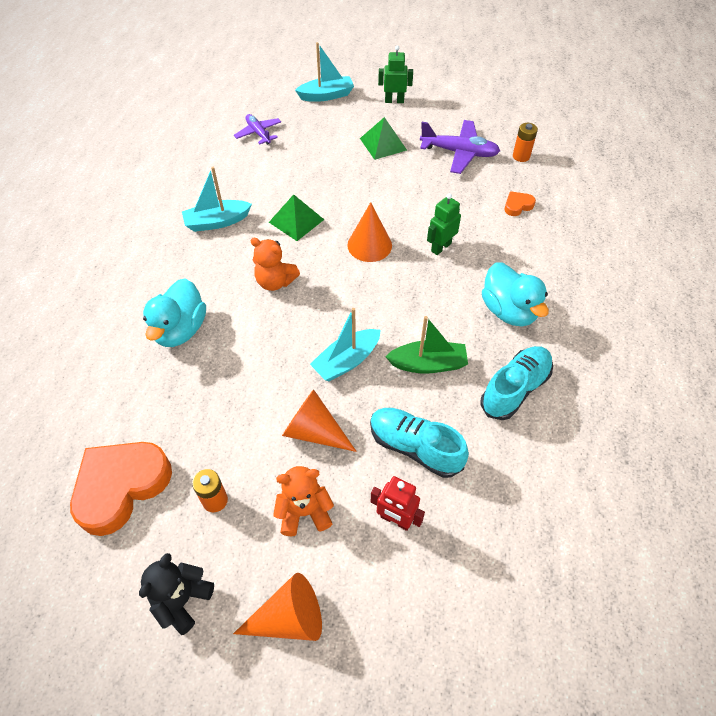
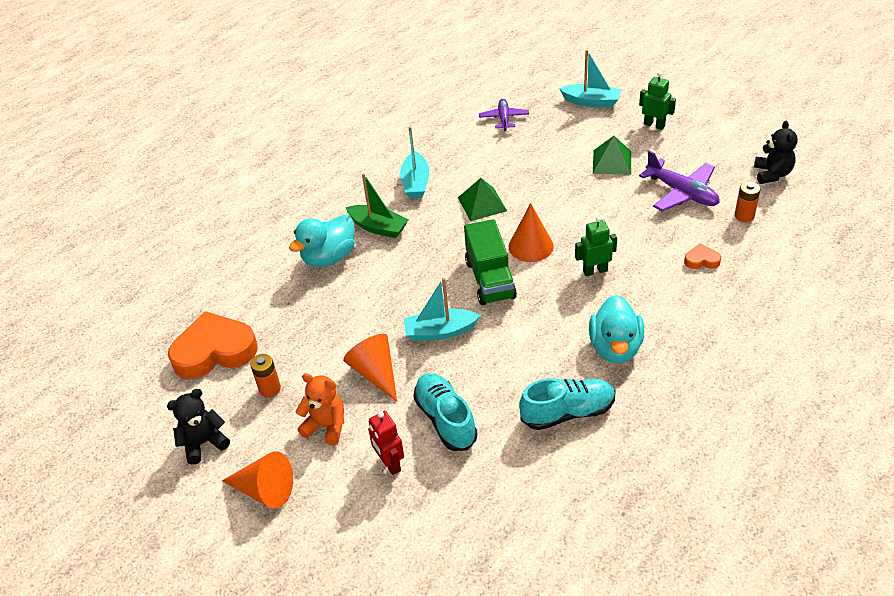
camera: 35 degrees right, 10 degrees down
(217, 222) = (415, 183): turquoise boat -> turquoise boat turned 105 degrees counterclockwise
(275, 282) = (428, 247): orange teddy bear -> none
(356, 291) = (490, 279): none -> green truck
(428, 364) = (506, 361): green boat -> green boat (378, 227)
(515, 114) = (772, 174): none -> black teddy bear

